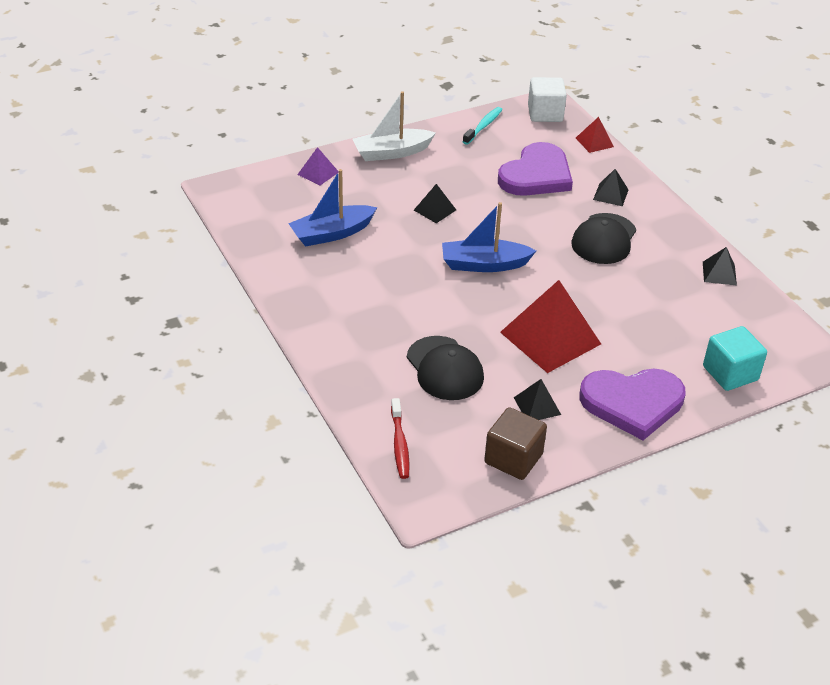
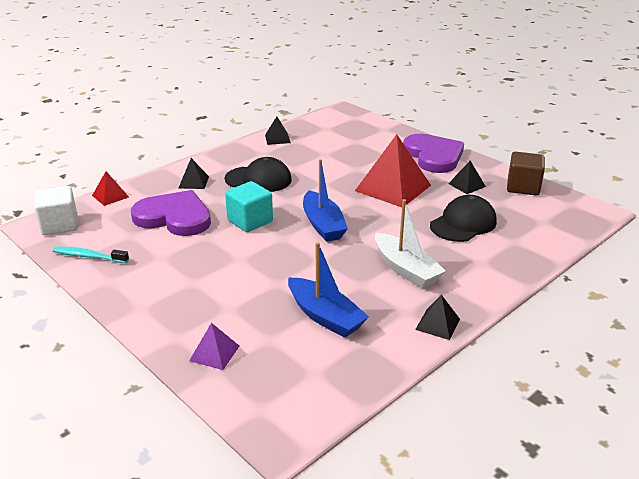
camera: 105 degrees left, 10 degrees down
(392, 152) = (155, 306): white boat -> white boat (405, 269)
(400, 444) = (557, 229): red toothbrush -> none
(435, 210) = (253, 261): black pyramid -> black pyramid (437, 324)
(730, 373) = (379, 131): turquoise cube -> turquoise cube (250, 221)

